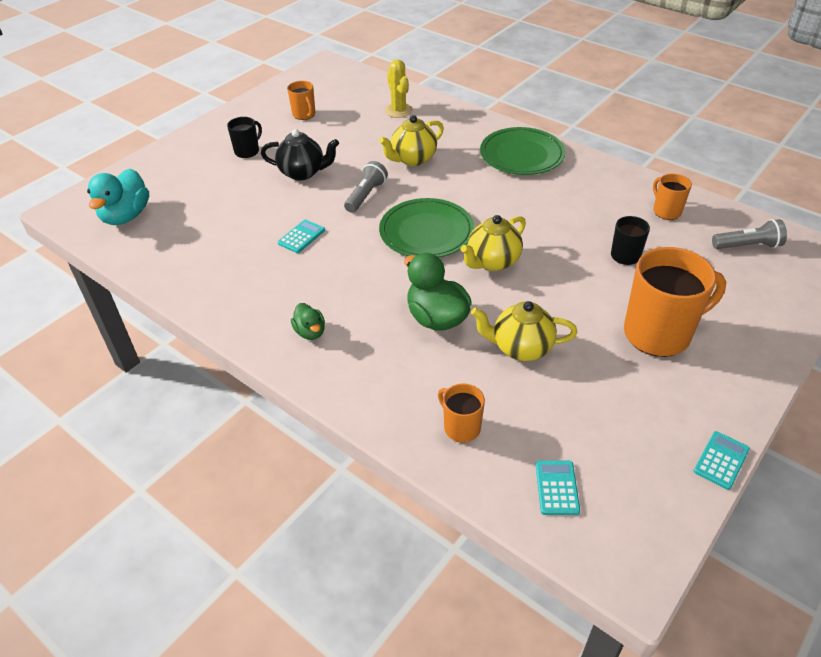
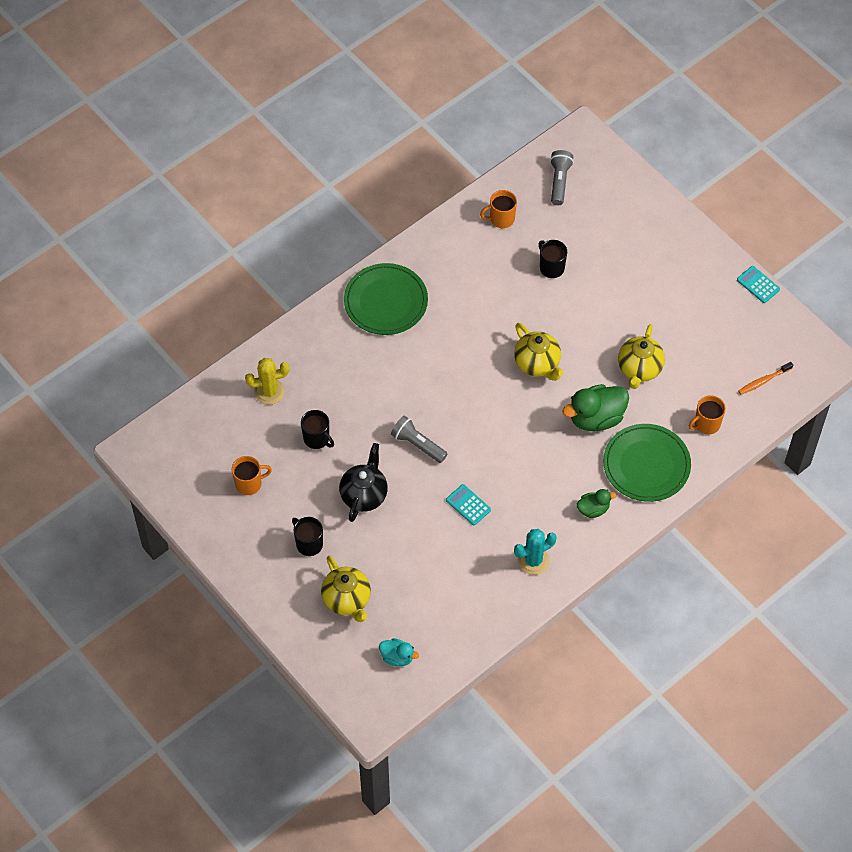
camera: 80 degrees left, 15 degrees up
(126, 216) = (397, 657): turquoise duck -> turquoise duck, size x0.55
(237, 292) = (533, 560): none -> turquoise cactus
(357, 140) = (317, 439): none -> black mug
(413, 159) = (367, 395): yellow teapot -> yellow teapot (347, 600)
(426, 232) = (485, 405): green plate -> green plate (646, 465)
(557, 488) = (763, 381): turquoise calculator -> orange toothbrush
(659, 333) = (642, 277): orange mug -> none

